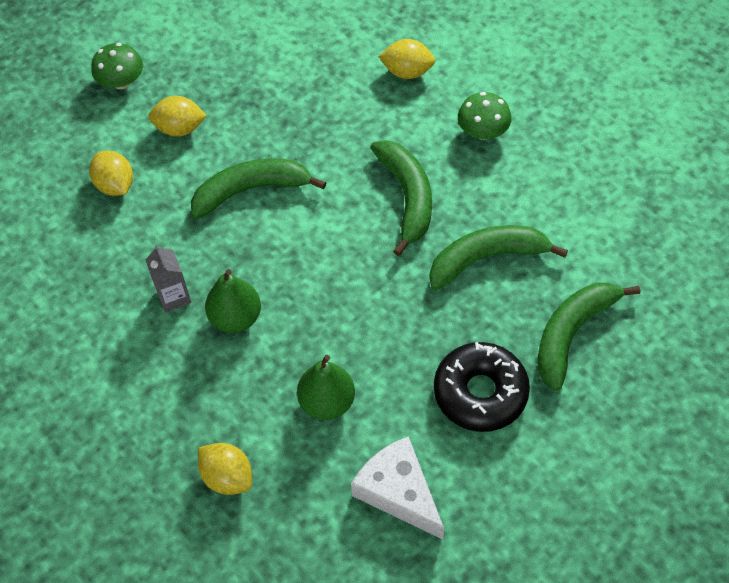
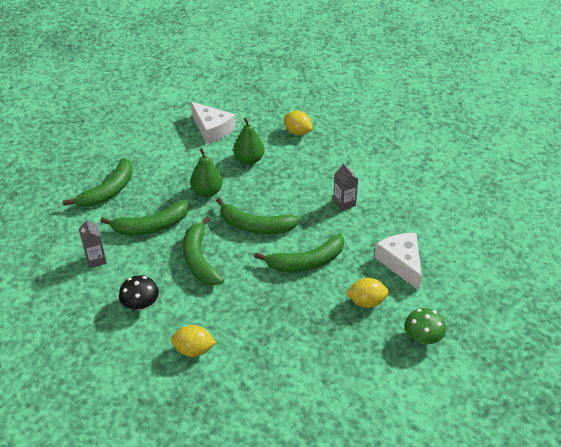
camera: 175 degrees right, 15 degrees down
(115, 185) = (401, 263): yellow lemon -> white cheese
(235, 318) = (305, 194): green pear -> green pear (207, 192)
(322, 255) = (255, 226): none -> green banana
(480, 393) = (165, 165): black donut -> none
(483, 131) = (140, 304): green mushroom -> black mushroom
(560, 201) = (96, 259): none -> grey carton

